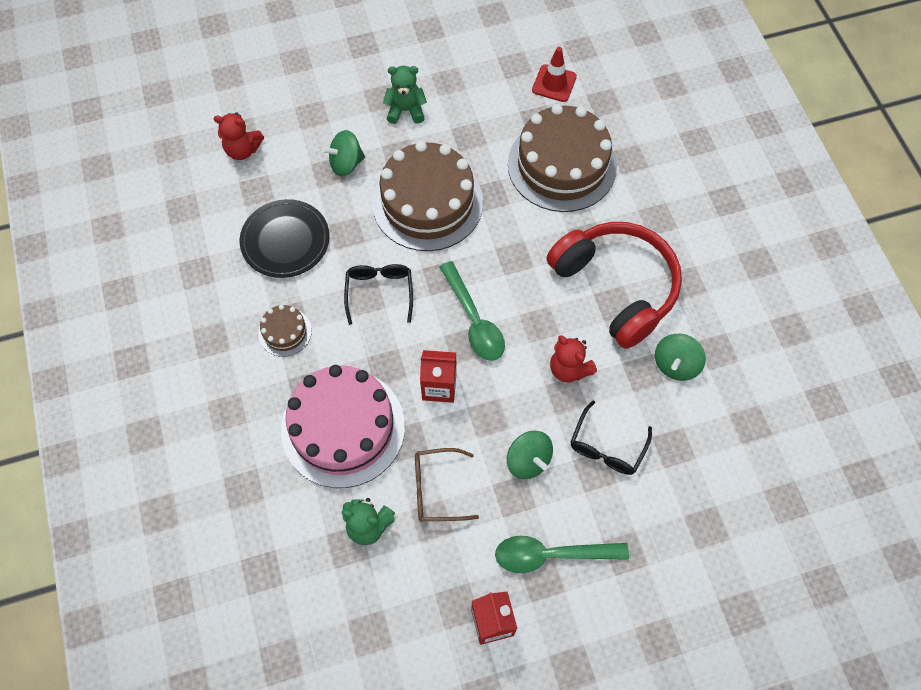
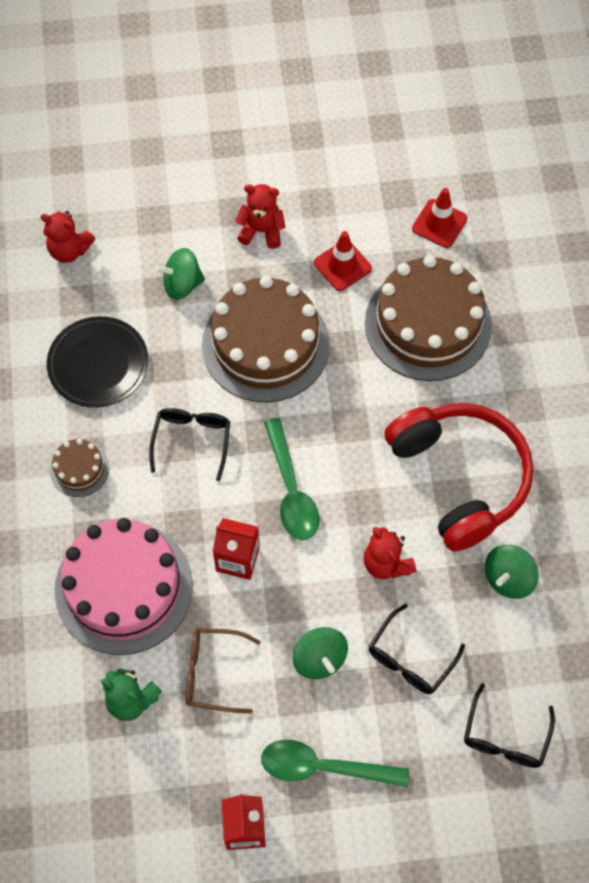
camera: 10 degrees right, 0 degrees up
(406, 110) = (261, 231): green teddy bear -> red teddy bear
(480, 128) = (342, 265): none -> red traffic cone
(703, 500) = (505, 737): none -> black glasses

